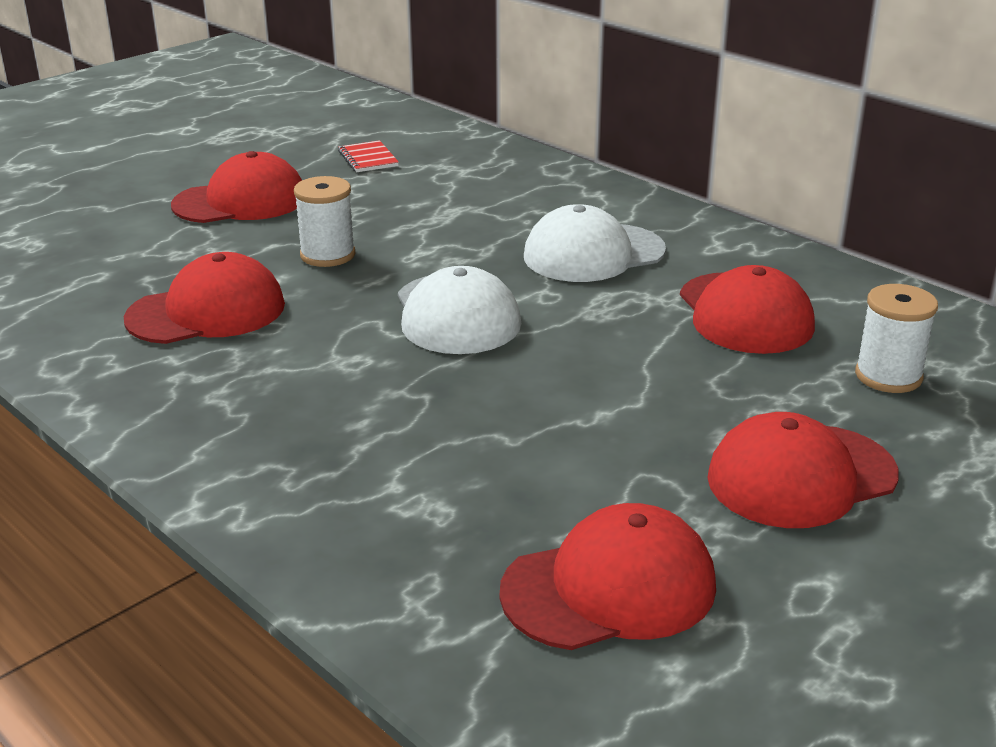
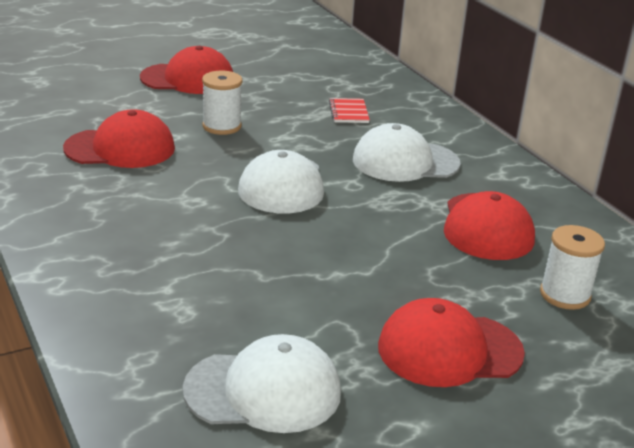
camera: 15 degrees right, 0 degrees up
(368, 159) = (291, 65): red notebook -> red notebook (348, 112)
(609, 588) = (263, 391): red cap -> white cap

